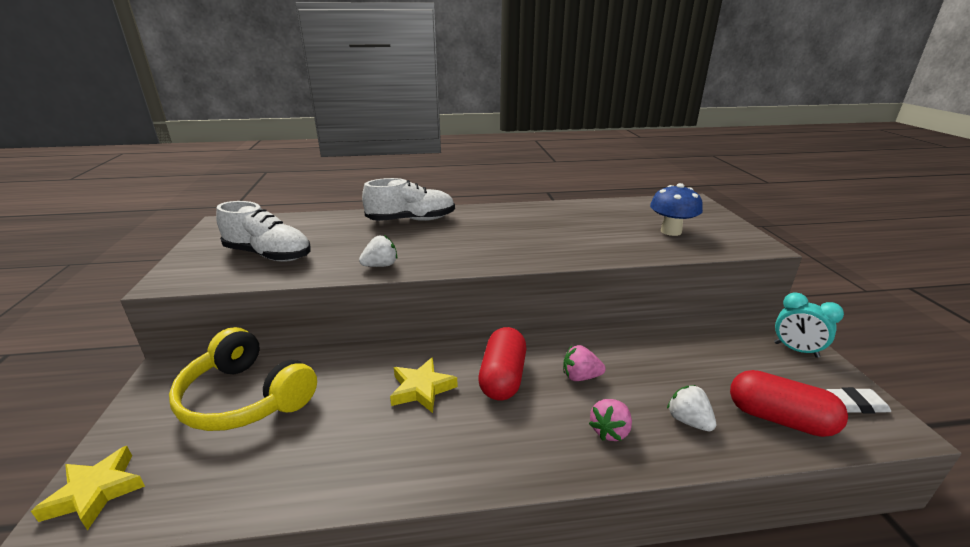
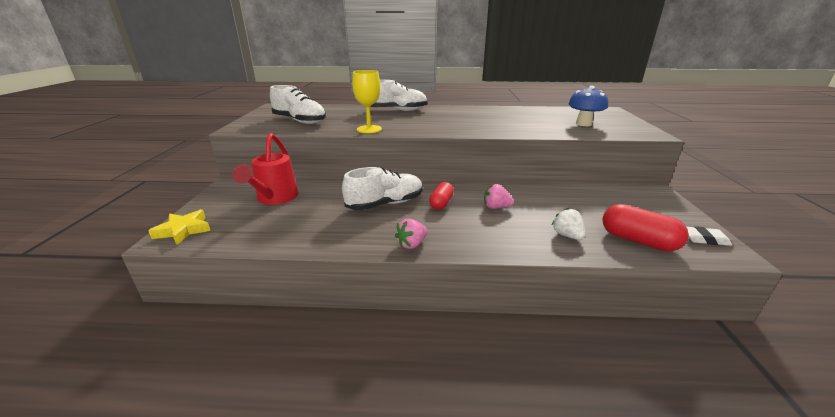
camera: 10 degrees right, 0 degrees up
(246, 398) = (275, 198): yellow headphones -> red watering can
(380, 266) = (369, 129): white strawberry -> yellow goblet
(422, 389) = (385, 204): yellow star -> white shoe
(503, 377) = (441, 203): red capsule -> red capsule, size x0.65
(610, 431) = (507, 235): pink strawberry -> pink strawberry (412, 244)
(796, 350) = (667, 207): turquoise clock -> none

